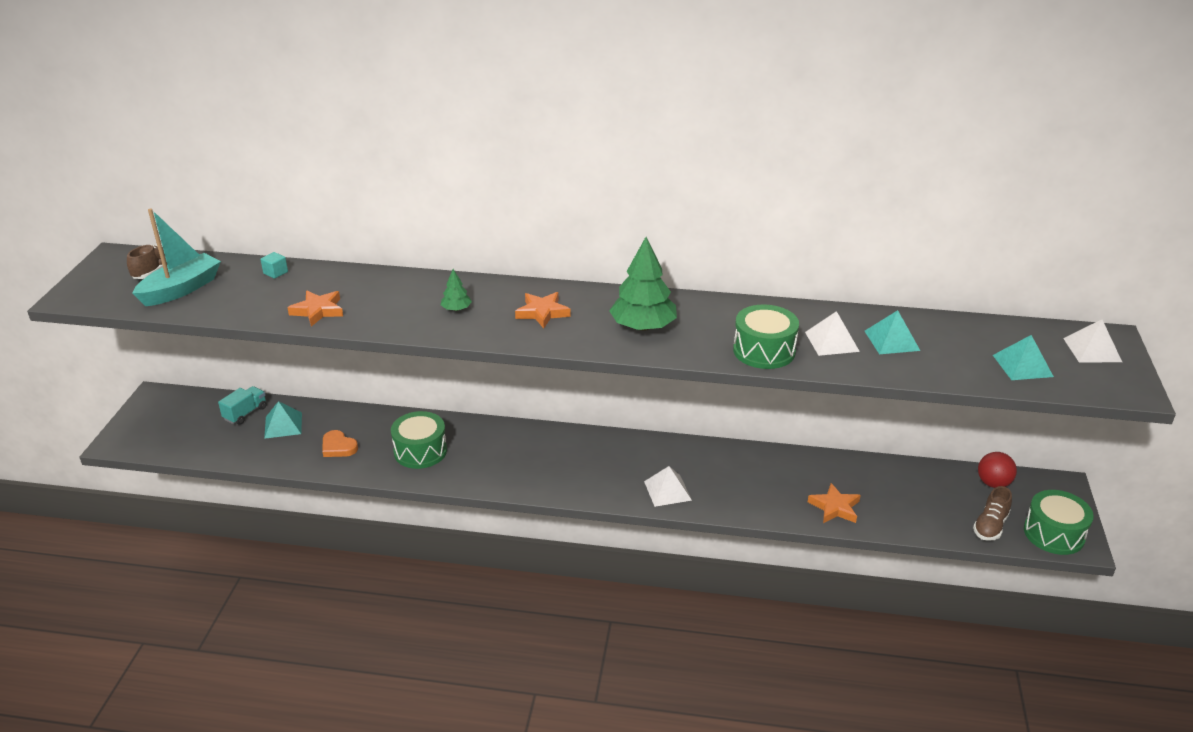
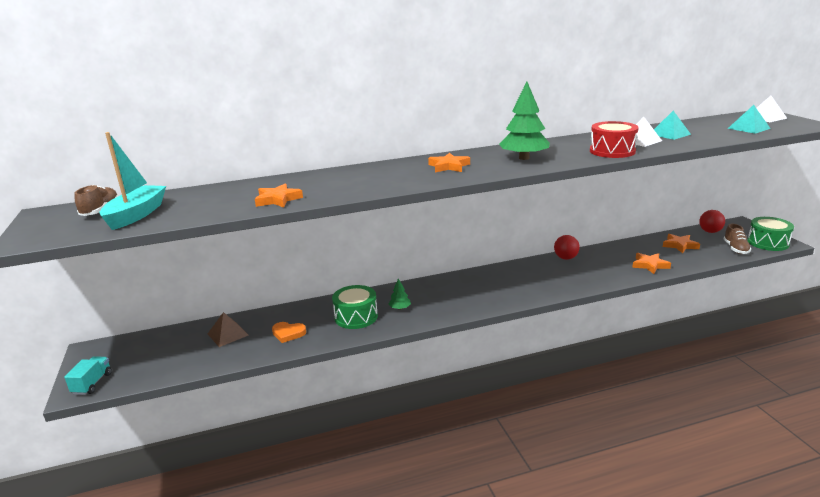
camera: 25 degrees left, 10 degrees down
(245, 413) = (187, 337): turquoise truck -> turquoise truck (92, 383)
(275, 273) = (213, 191): turquoise cube -> none
(283, 425) = (228, 334): turquoise pyramid -> brown pyramid
(456, 309) = (386, 177): green tree -> green tree (400, 308)
(667, 490) = (547, 287): white pyramid -> none
(739, 455) = (565, 258): none -> red ball
(764, 351) = (612, 151): green drum -> red drum
(917, 491) = (680, 245): none -> orange star

